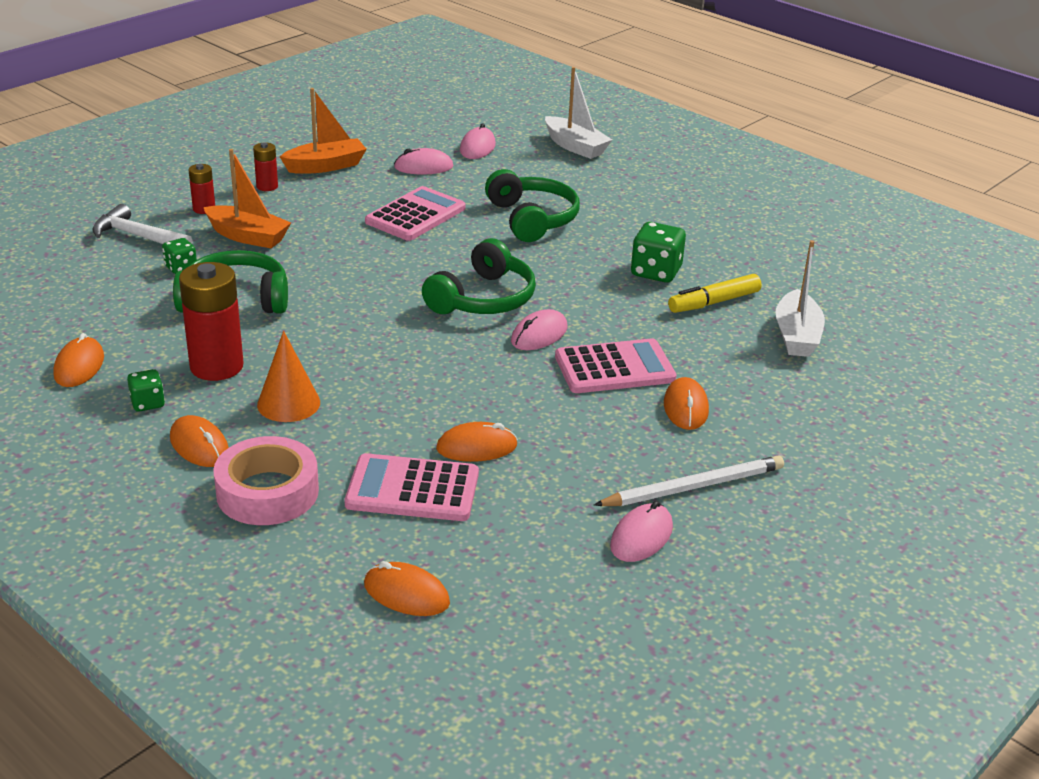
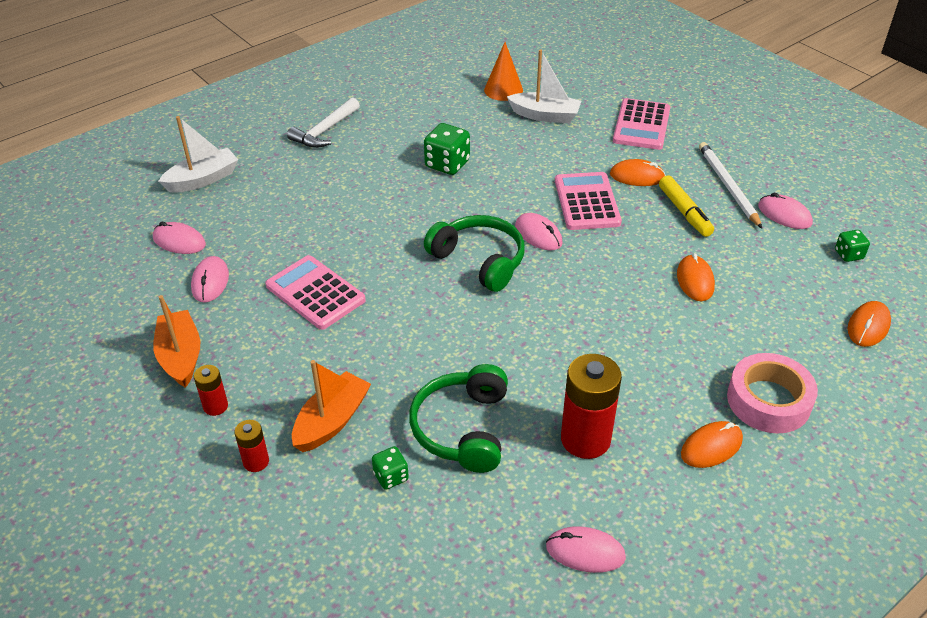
camera: 80 degrees left, 10 degrees up
(79, 366) = (585, 552): orange mouse -> pink mouse
(138, 236) = (309, 521): white hammer -> white hammer (324, 131)
(147, 403) = (648, 489): green dice -> green dice (848, 254)
(288, 403) = (643, 388): orange cone -> orange cone (503, 90)
(412, 489) = (752, 317): pink calculator -> pink calculator (641, 125)
(531, 219) = (342, 220): green headphones -> none
(714, 302) = (496, 143): yellow marker -> yellow marker (684, 212)

